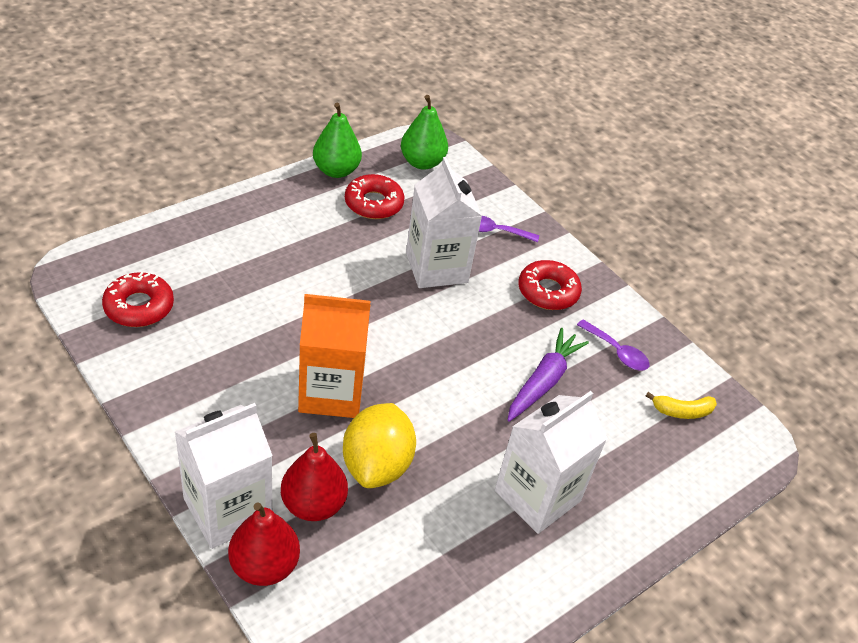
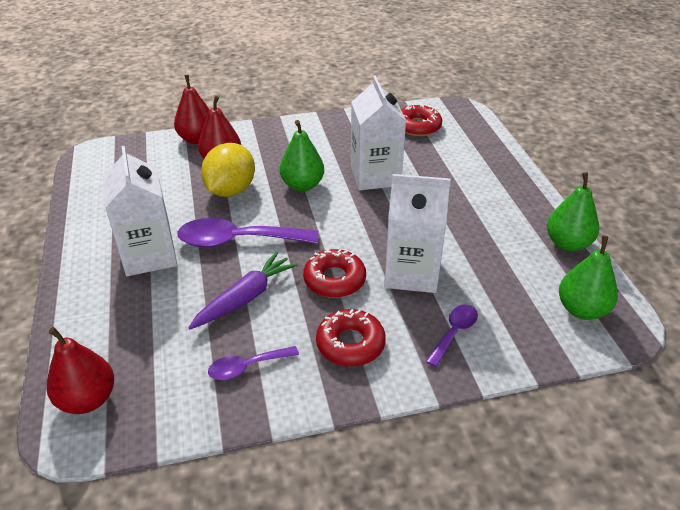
camera: 120 degrees right, 5 degrees down
(227, 509) = (241, 134): white carton -> white carton (375, 176)
(331, 392) = (302, 185): orange carton -> green pear
(374, 203) = (513, 256): red donut -> red donut (334, 280)
(377, 465) = (231, 190): yellow lemon -> yellow lemon turned 75 degrees clockwise
(466, 420) = (237, 241): none -> purple spoon
(543, 381) = (245, 298): purple carrot -> purple carrot turned 105 degrees counterclockwise
(682, 411) = (149, 386): yellow banana -> none
(724, 450) = (88, 399): none -> red pear

